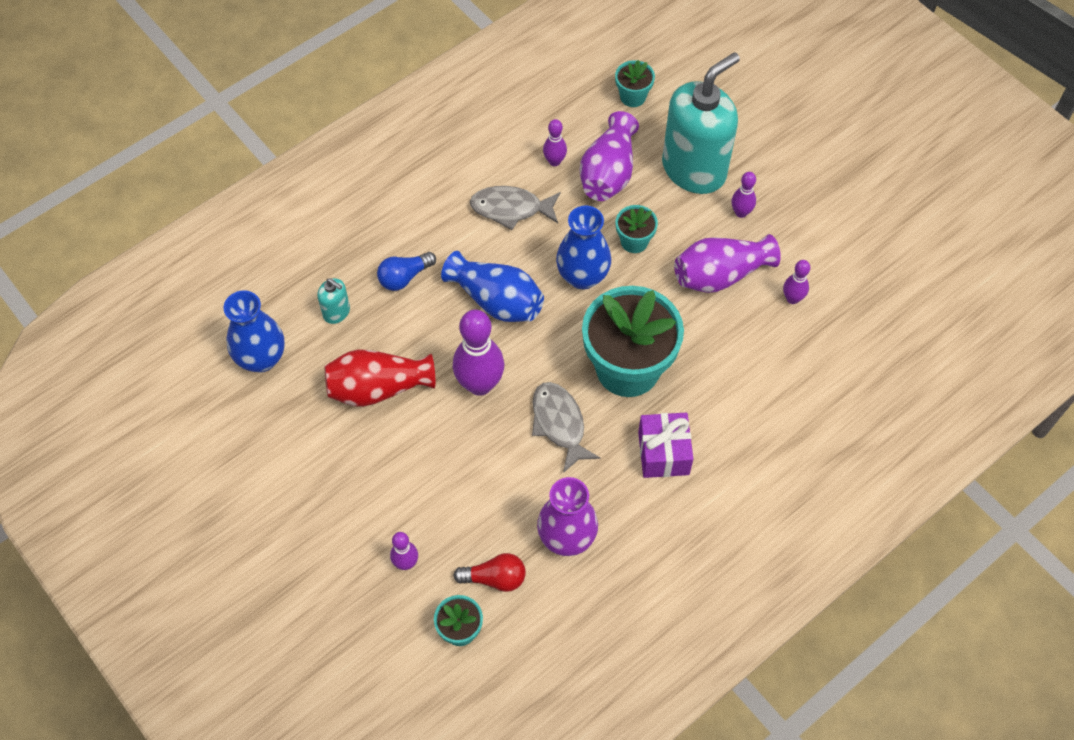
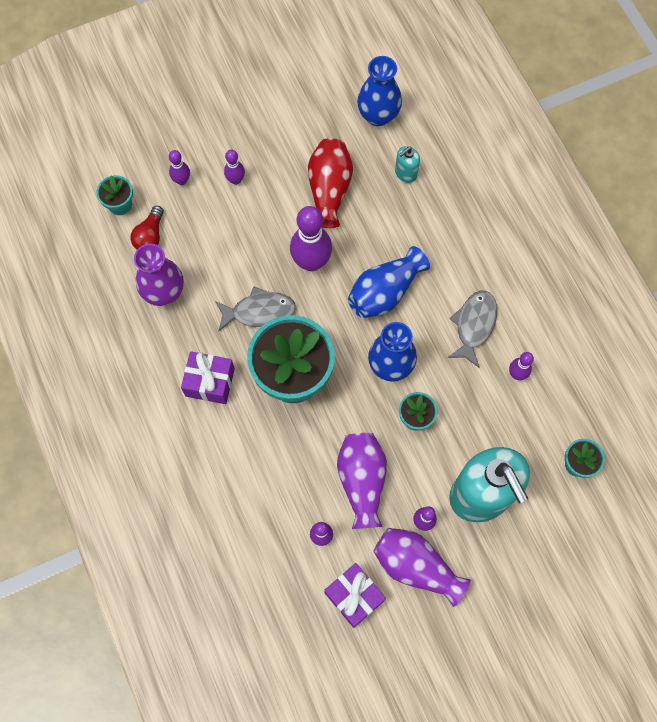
camera: 105 degrees right, 10 degrees up
(390, 498) = (236, 180): none -> purple bowling pin
(404, 277) = (425, 228): blue light bulb -> none
(608, 173) = (494, 417): purple vase -> purple vase (416, 566)
(840, 256) = (354, 596): none -> purple gift

